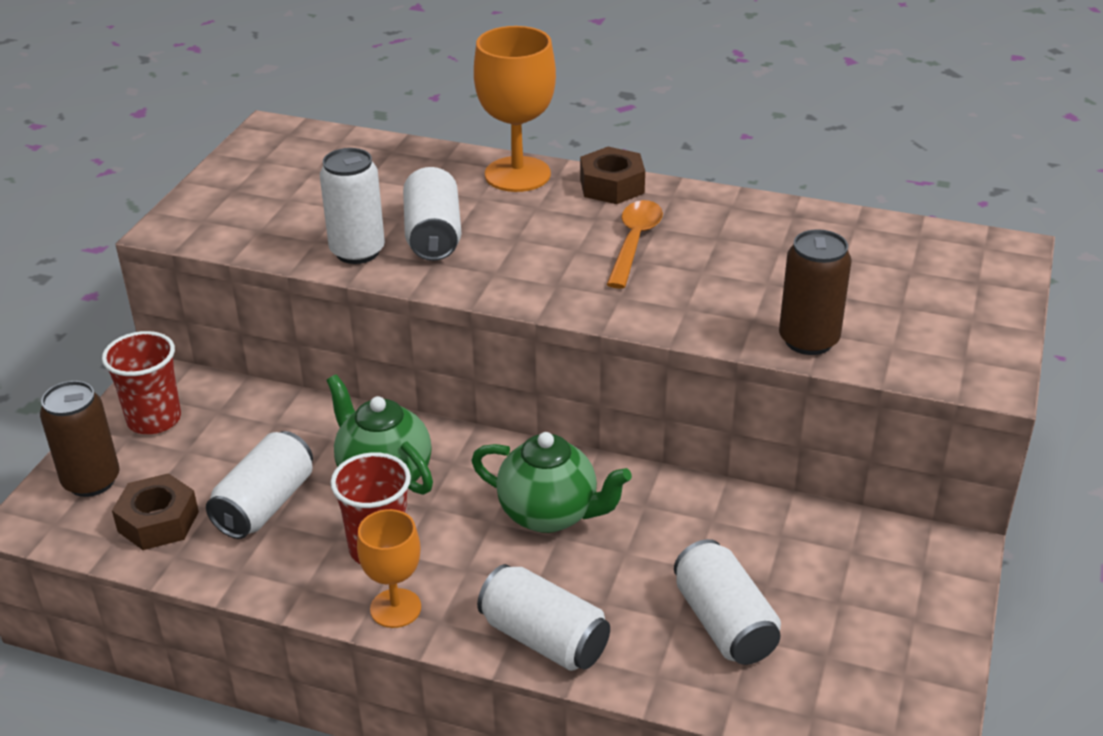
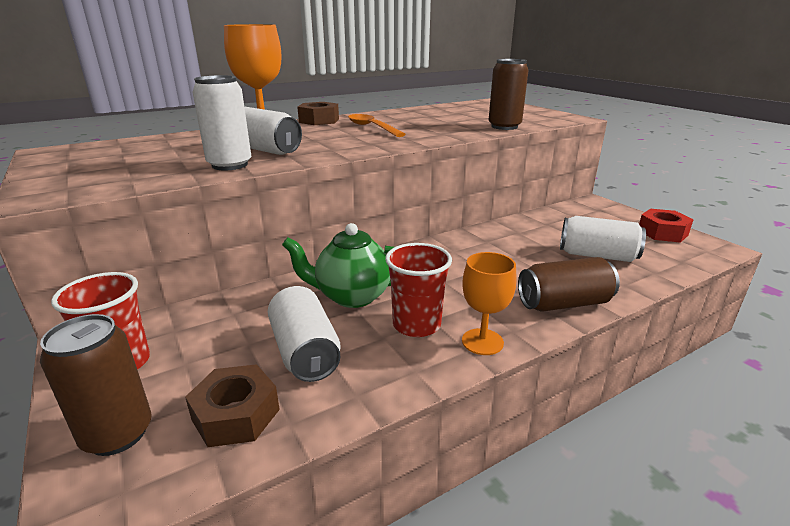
camera: 50 degrees left, 10 degrees down
(544, 638) = (564, 303): white can -> brown can
(550, 514) = (461, 264): green teapot -> none
(910, 668) = (662, 232): none -> red nut

